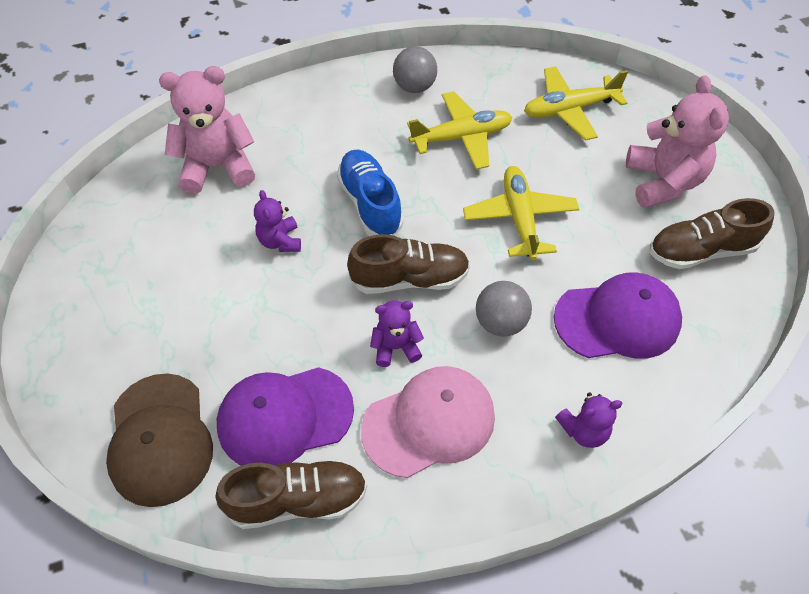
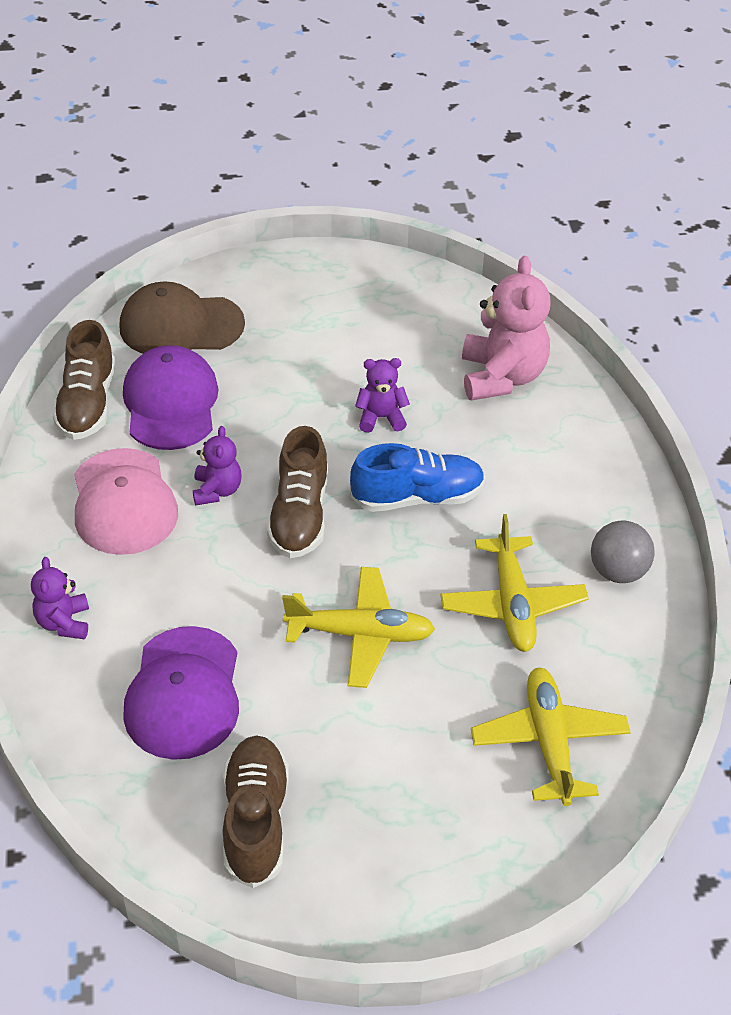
camera: 100 degrees right, 10 degrees down
(500, 322) = (217, 582): grey ball -> none
(663, 182) = (385, 817): pink teddy bear -> none

